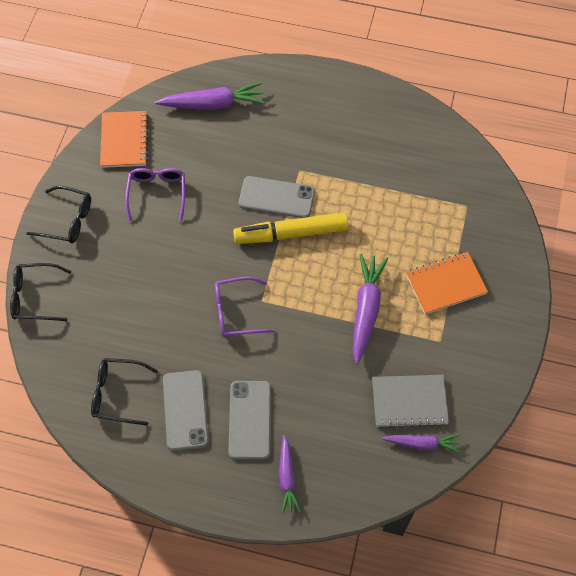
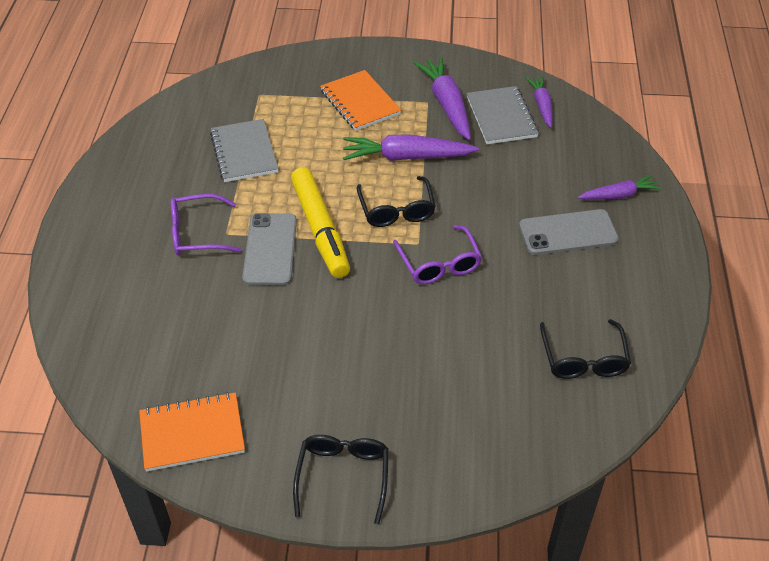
camera: 100 degrees left, 15 degrees down
(35, 297) = (477, 487): black glasses -> black glasses (396, 210)
(157, 193) = (281, 375): purple glasses -> purple glasses (197, 234)
(185, 410) = (579, 290): grey phone -> none
(213, 104) = (121, 337): purple carrot -> purple carrot (447, 104)
(390, 189) = (244, 152): none -> grey notebook

